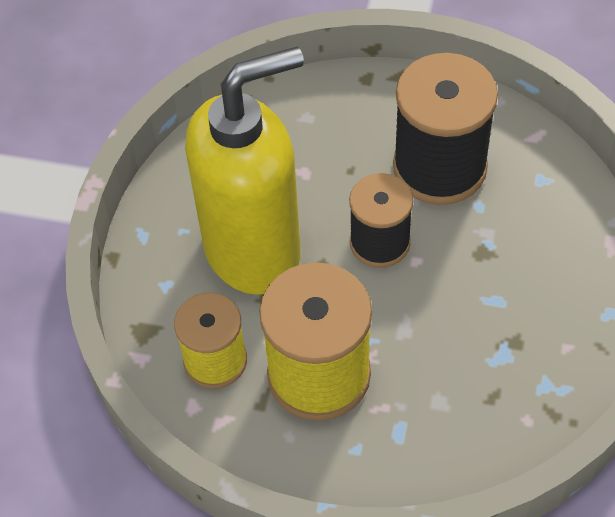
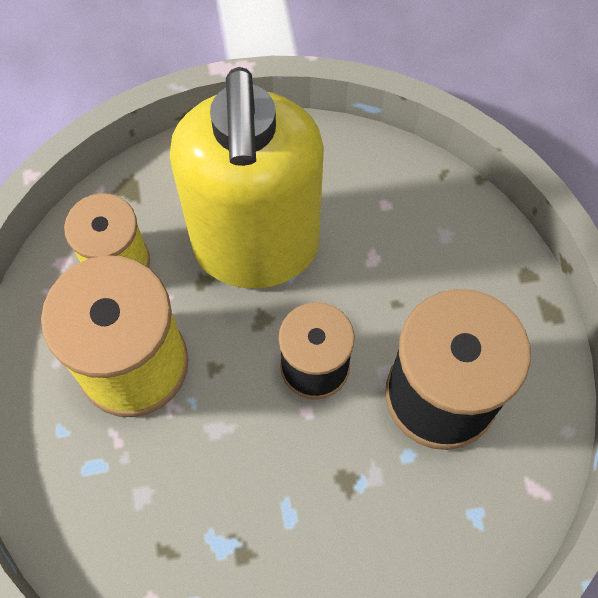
camera: 65 degrees right, 10 degrees up
(254, 250) = (256, 248): yellow soap dispenser -> yellow soap dispenser turned 45 degrees clockwise

